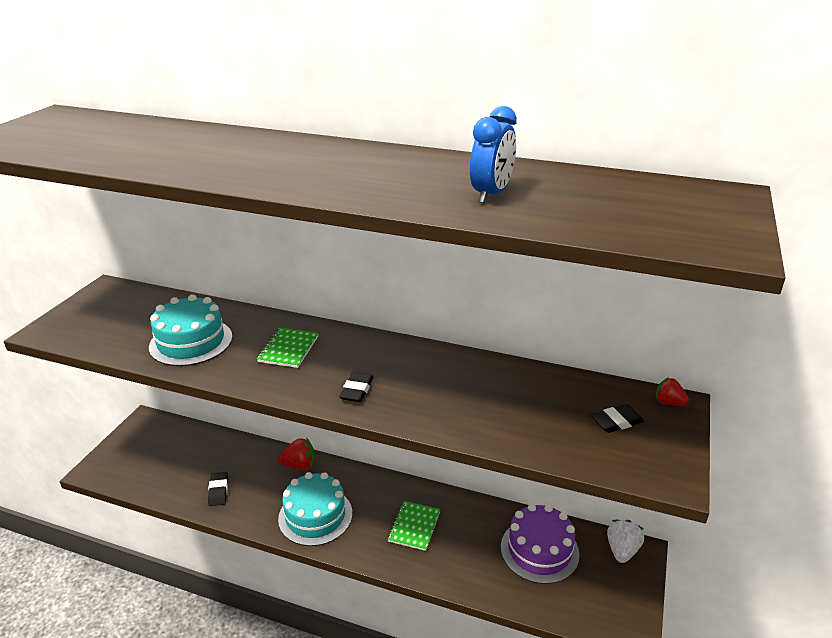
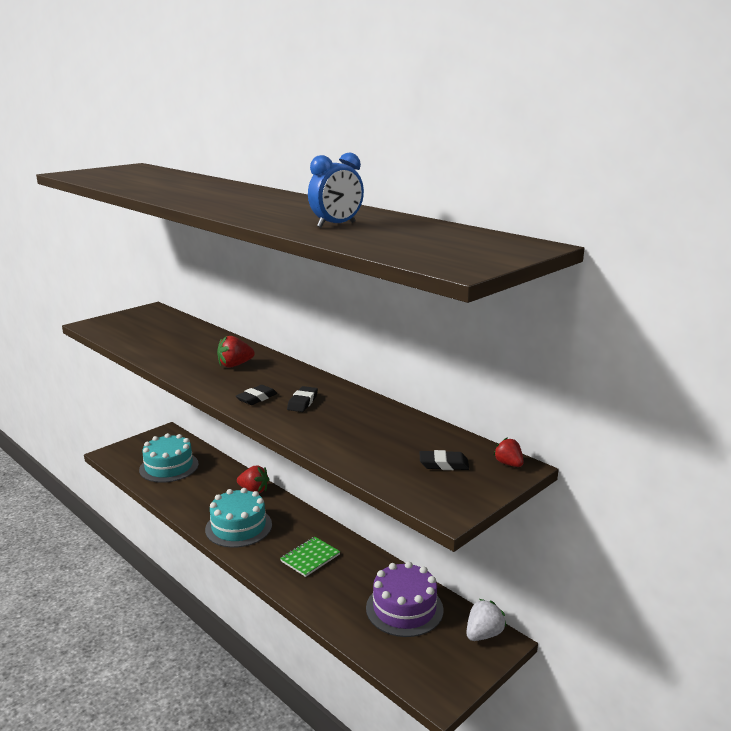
camera: 25 degrees right, 10 degrees down
(191, 342) = (173, 348): turquoise cake -> turquoise cake (169, 467)
(218, 491) = (182, 490): black eraser -> black eraser (302, 402)
(288, 349) = (235, 365): green notebook -> red strawberry

